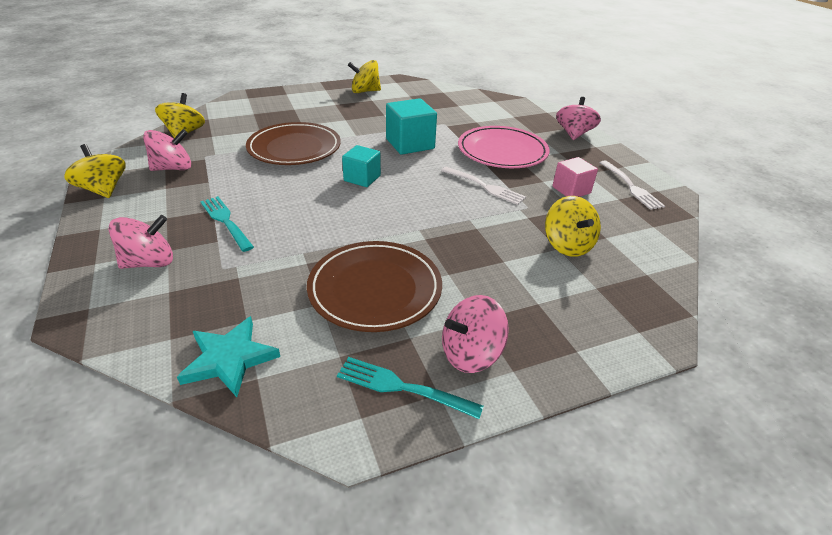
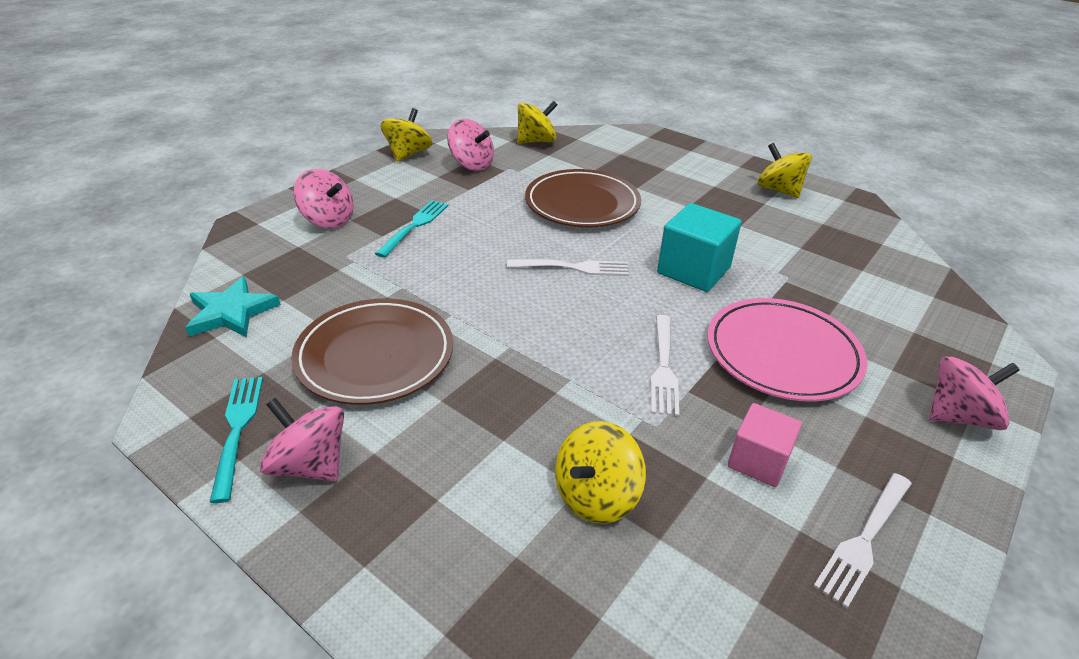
camera: 60 degrees right, 0 degrees up
(362, 178) = (572, 267): turquoise cube -> white fork

